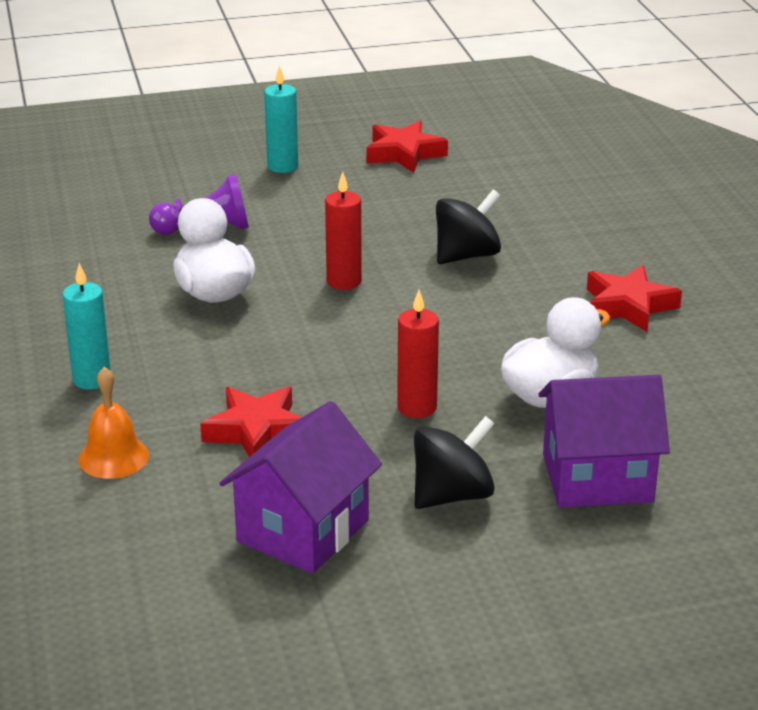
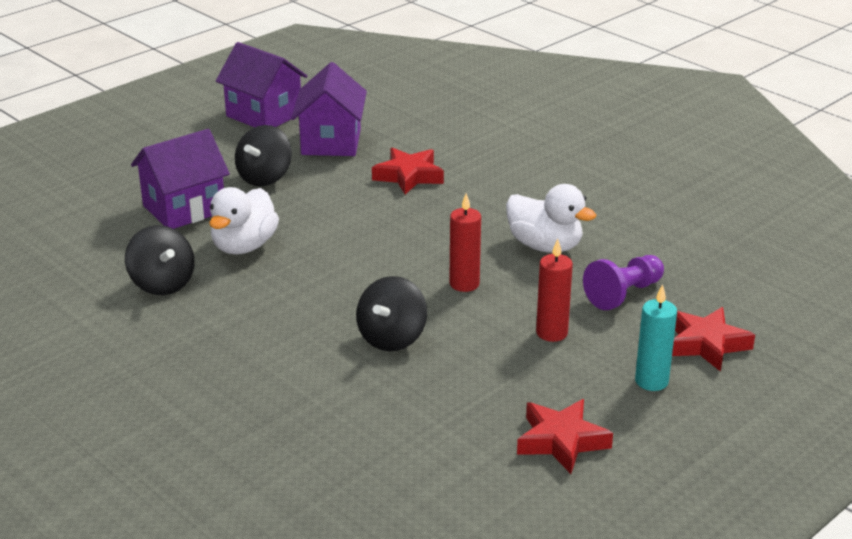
camera: 150 degrees right, 0 degrees up
(92, 379) = (541, 173): turquoise candle -> none
(113, 457) = (471, 143): orange bell -> none
(358, 635) = (264, 115): none -> purple house
(417, 408) = (326, 215): red candle -> red candle (552, 333)
(628, 306) = (226, 333): red star -> red star (706, 344)
(674, 379) = (162, 284): none -> black spinning top

